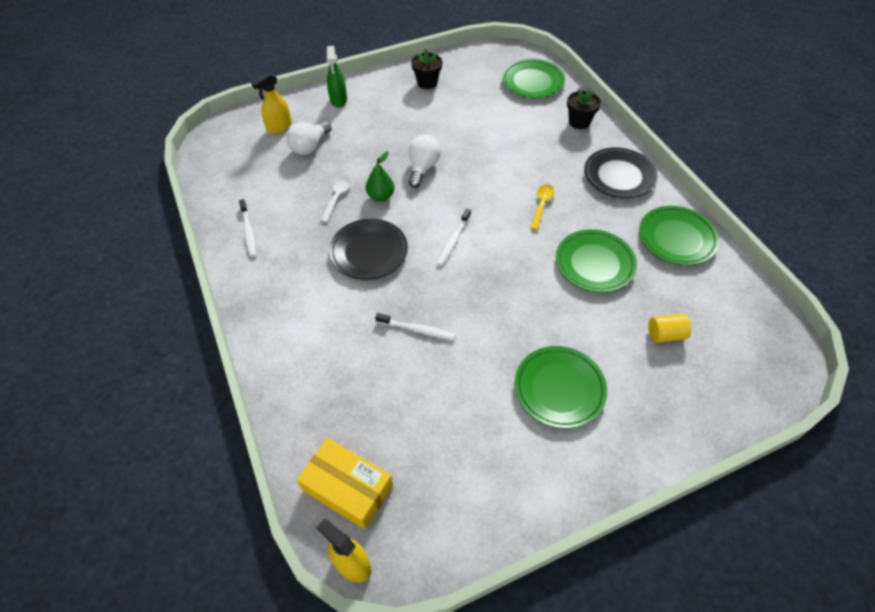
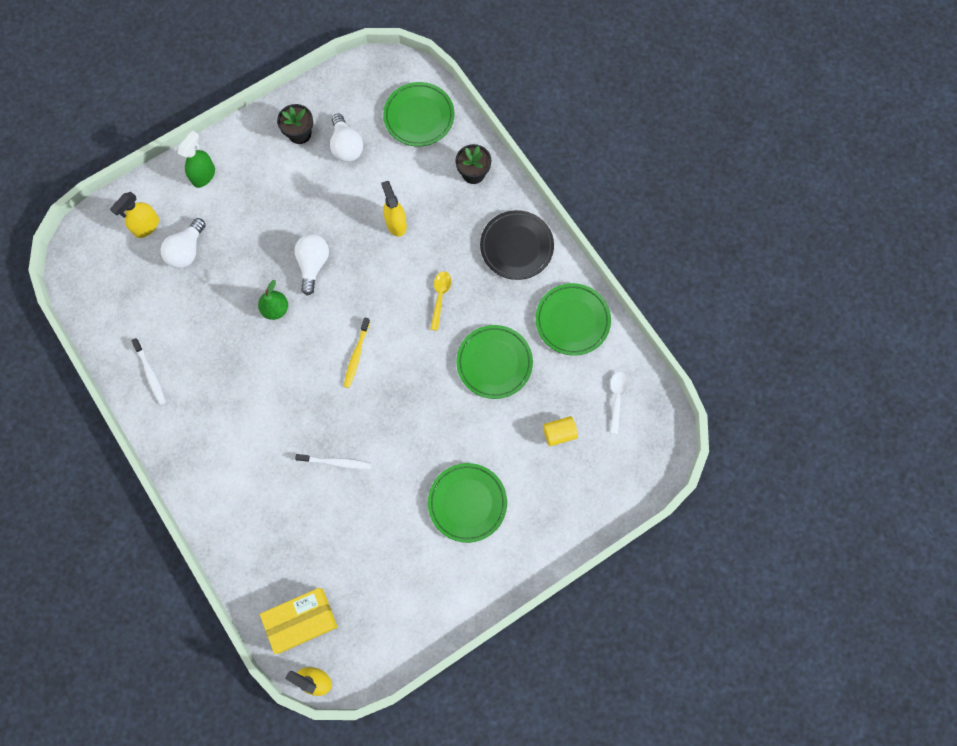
camera: 10 degrees left, 20 degrees up
(337, 198) = (231, 317): white spoon -> white spoon (617, 398)
(338, 100) = (204, 175): green spray bottle -> green spray bottle turned 135 degrees counterclockwise
(347, 488) = (301, 621): yellow box -> yellow box turned 45 degrees counterclockwise
(369, 252) = (276, 381): black plate -> none
(453, 241) = (356, 355): white toothbrush -> yellow toothbrush
(466, 94) = (346, 146): none -> white light bulb
(504, 148) = (396, 223): none -> yellow spray bottle

